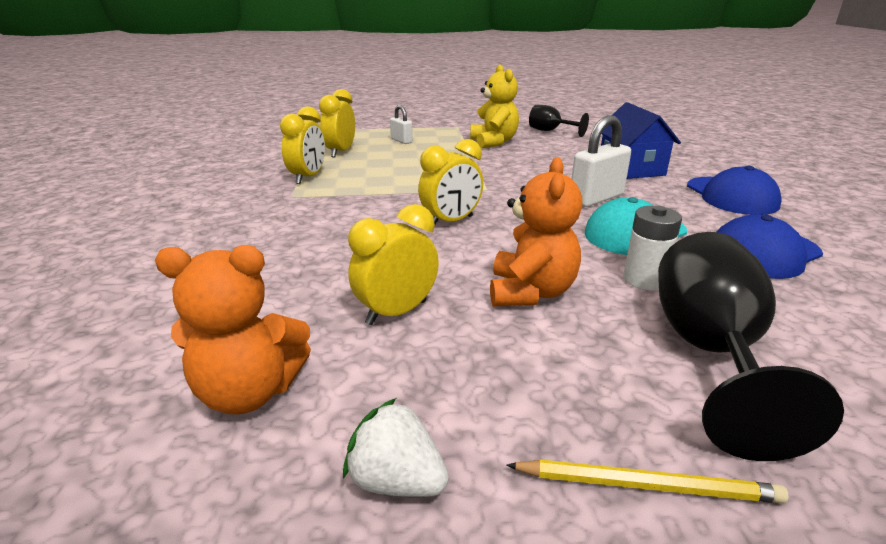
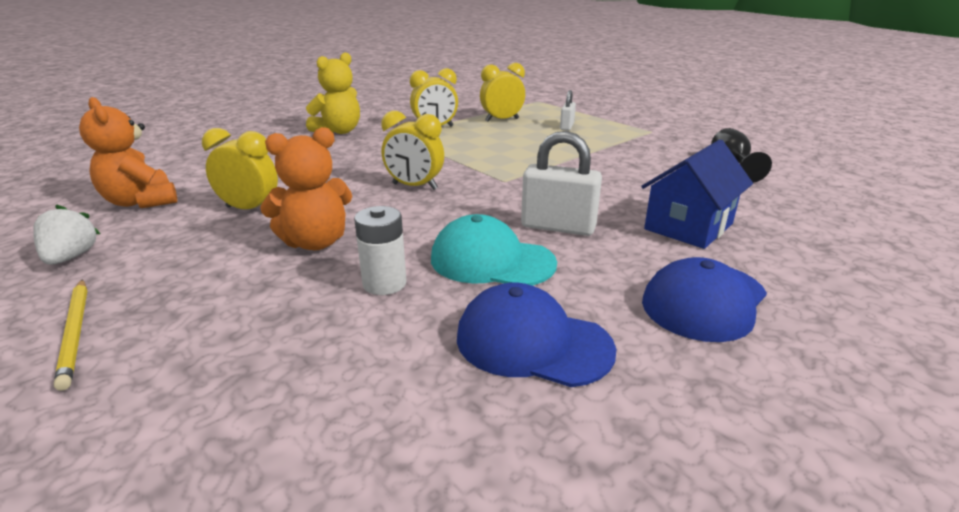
camera: 55 degrees right, 0 degrees up
(494, 142) = (637, 154): yellow teddy bear -> yellow teddy bear (338, 131)
(709, 352) = (265, 335): black goblet -> none

